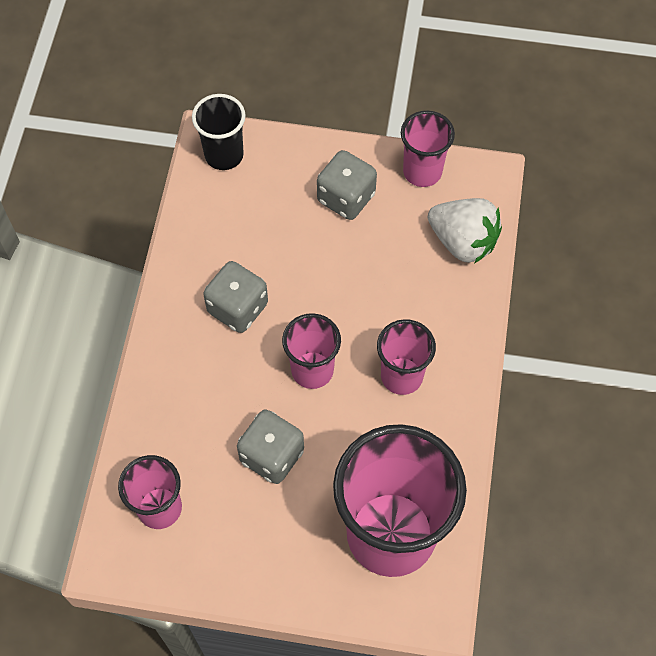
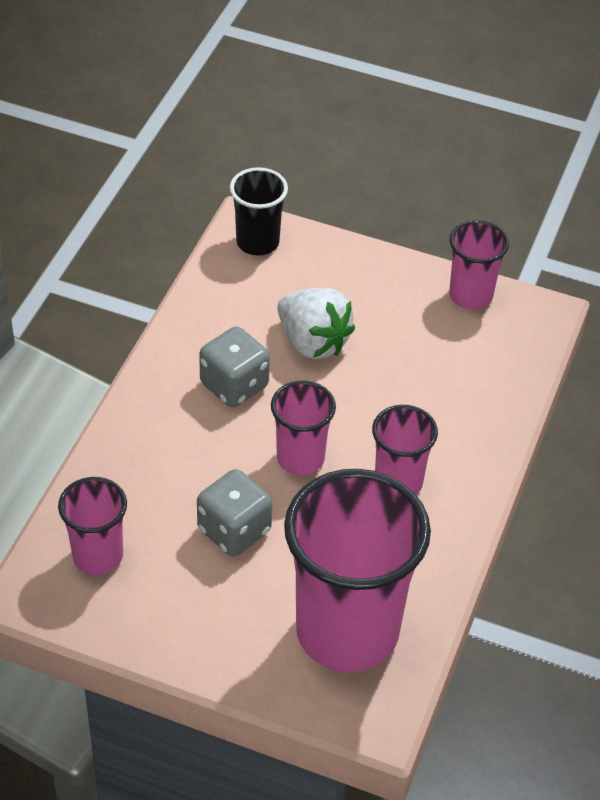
camera: 10 degrees right, 15 degrees down
(346, 198) = (380, 305): grey dice -> none
(463, 242) = (499, 368): white strawberry -> white strawberry (313, 342)

